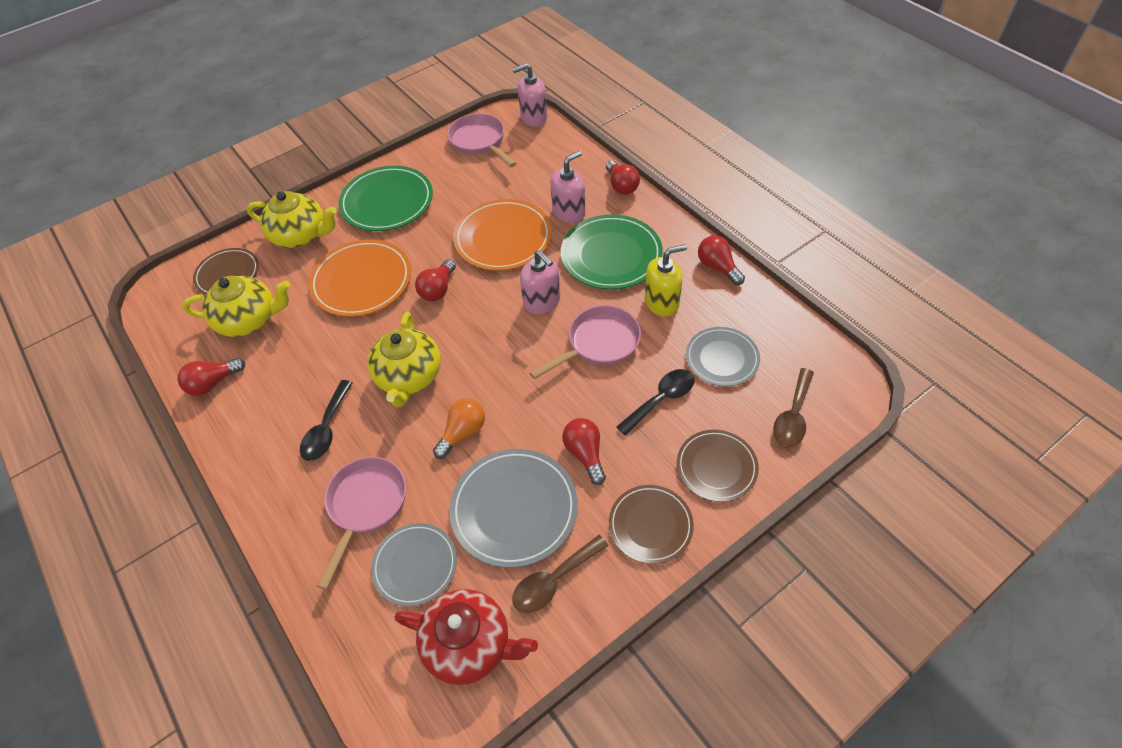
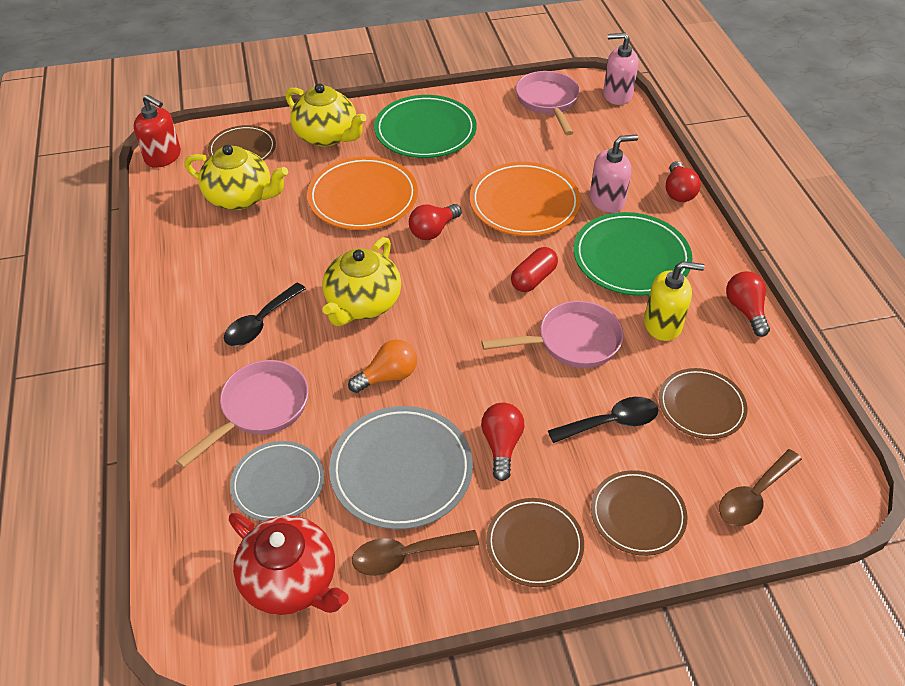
camera: 20 degrees right, 5 degrees down
(154, 307) = (163, 157): none -> red soap dispenser
(213, 383) = (180, 243): red light bulb -> none
(542, 301) = (533, 279): pink soap dispenser -> red capsule
(722, 358) = (701, 406): grey plate -> brown plate

